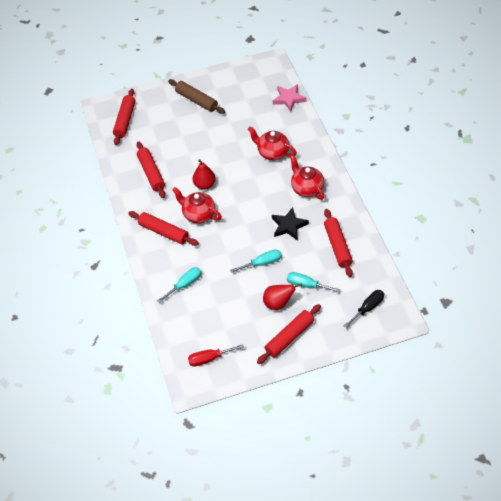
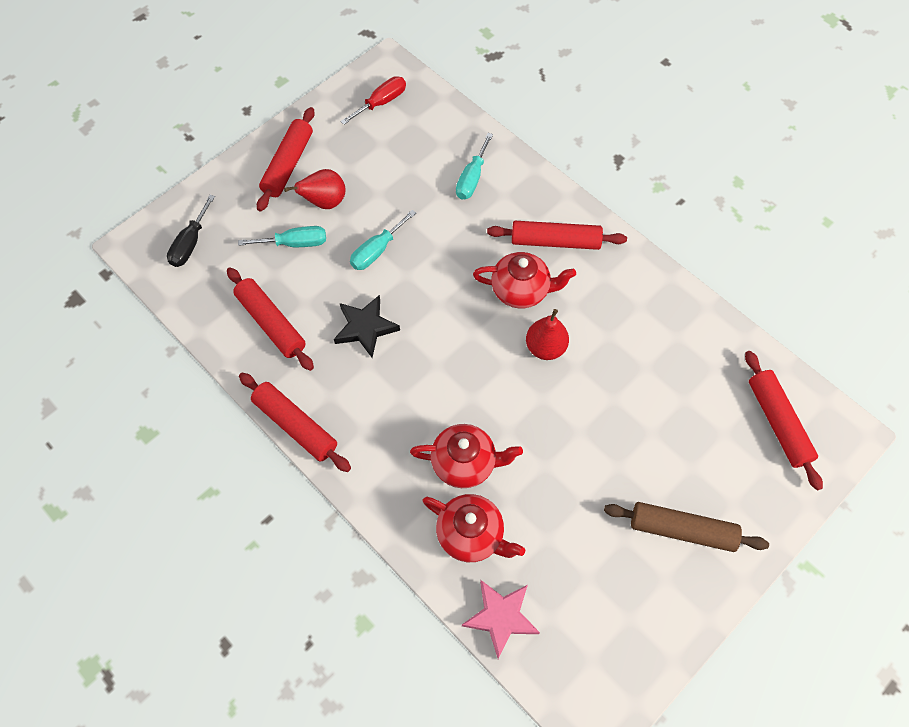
camera: 150 degrees right, 10 degrees up
(151, 173) = (648, 333): red rolling pin -> red rolling pin (296, 425)
(307, 188) = (367, 411): red teapot -> red teapot (471, 534)

